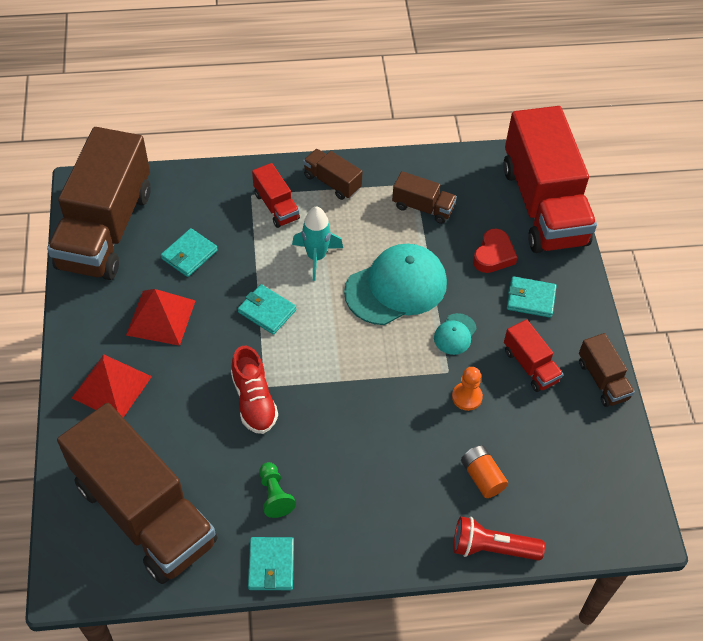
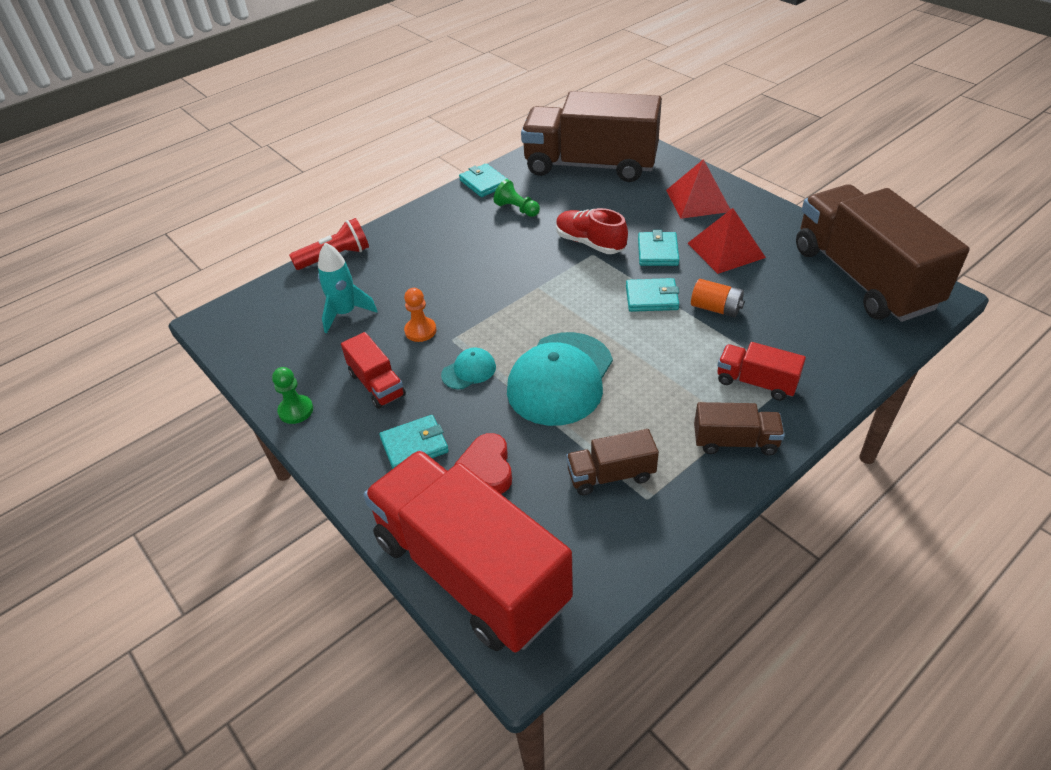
camera: 150 degrees right, 10 degrees down
(189, 254) = (770, 299): turquoise wallet -> turquoise wallet (657, 252)
(316, 257) = (662, 361): turquoise rocket -> turquoise rocket (345, 313)
(455, 334) = (469, 371): turquoise cap -> turquoise cap turned 60 degrees clockwise
(482, 477) = (369, 289): orange battery -> orange battery (716, 308)
(530, 365) = (377, 384): red truck -> red truck turned 150 degrees counterclockwise
(602, 380) = (296, 410): brown truck -> green pawn

